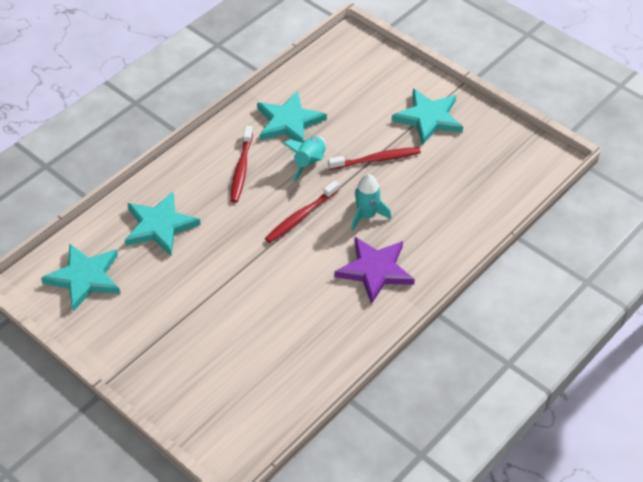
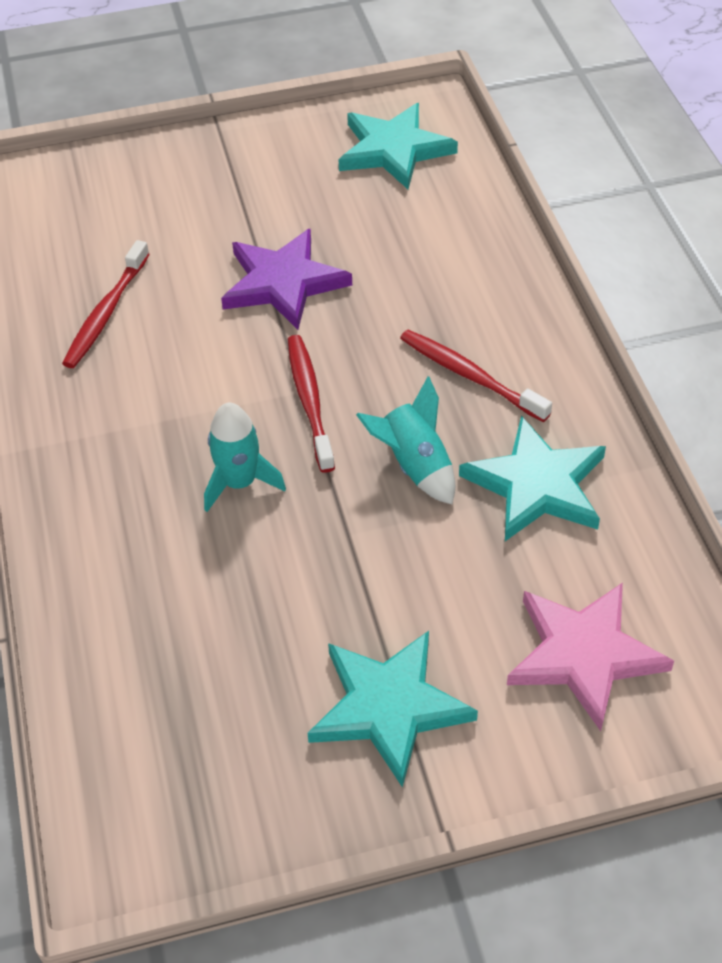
camera: 125 degrees right, 0 degrees up
(160, 226) = (425, 245): turquoise star -> none
(360, 78) = (584, 654): none -> pink star
(375, 270) = (128, 437): purple star -> purple star (283, 283)
(376, 160) = (349, 562): red toothbrush -> red toothbrush (106, 312)

